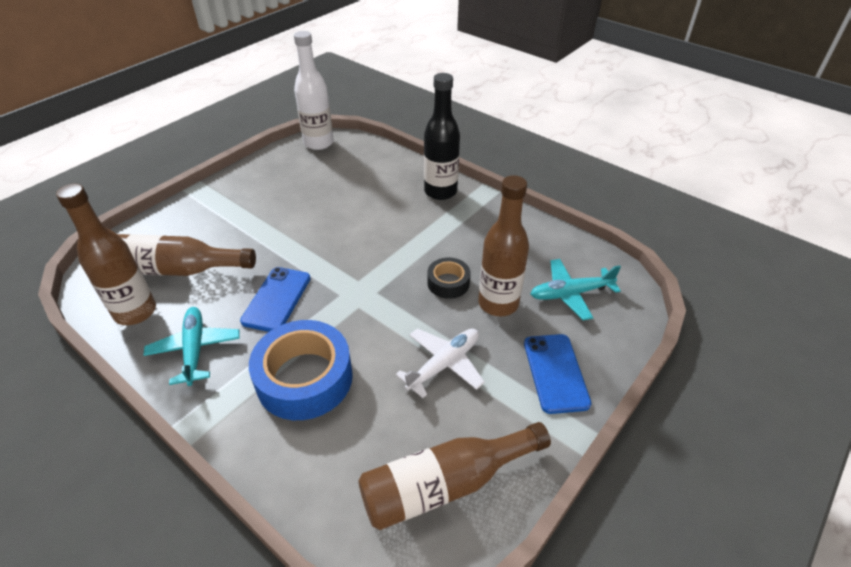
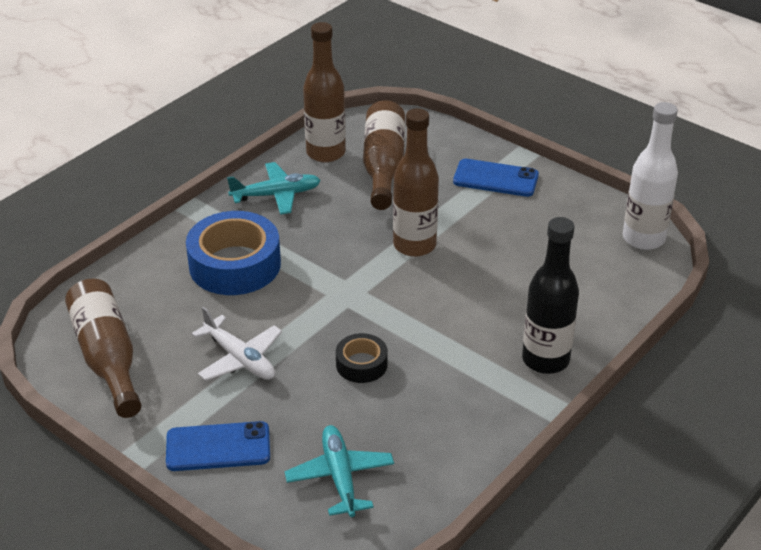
camera: 90 degrees right, 5 degrees down
(277, 299) = (339, 236): blue phone -> blue phone (495, 178)
(498, 303) = (326, 406): brown bottle -> brown bottle (414, 245)

